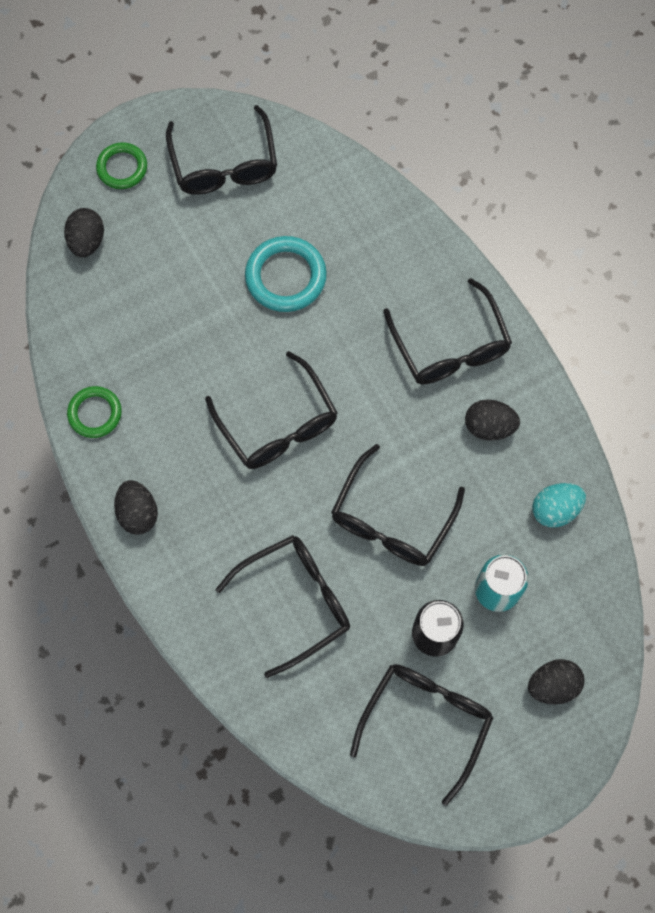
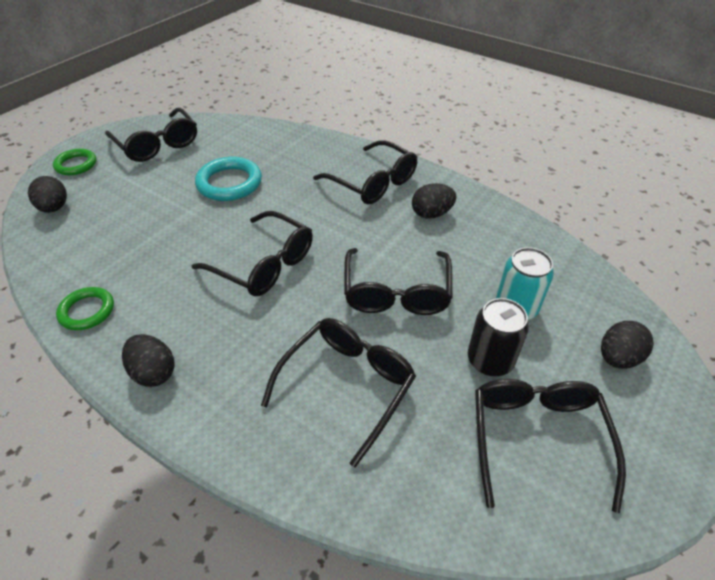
camera: 25 degrees left, 25 degrees down
(555, 510) = (516, 243): turquoise egg -> none

